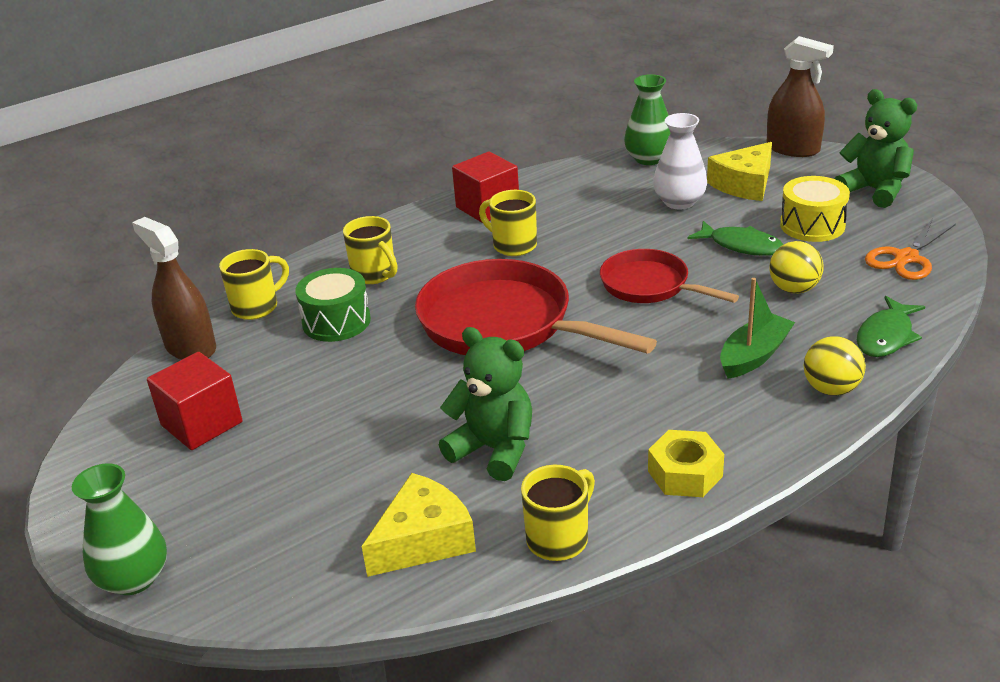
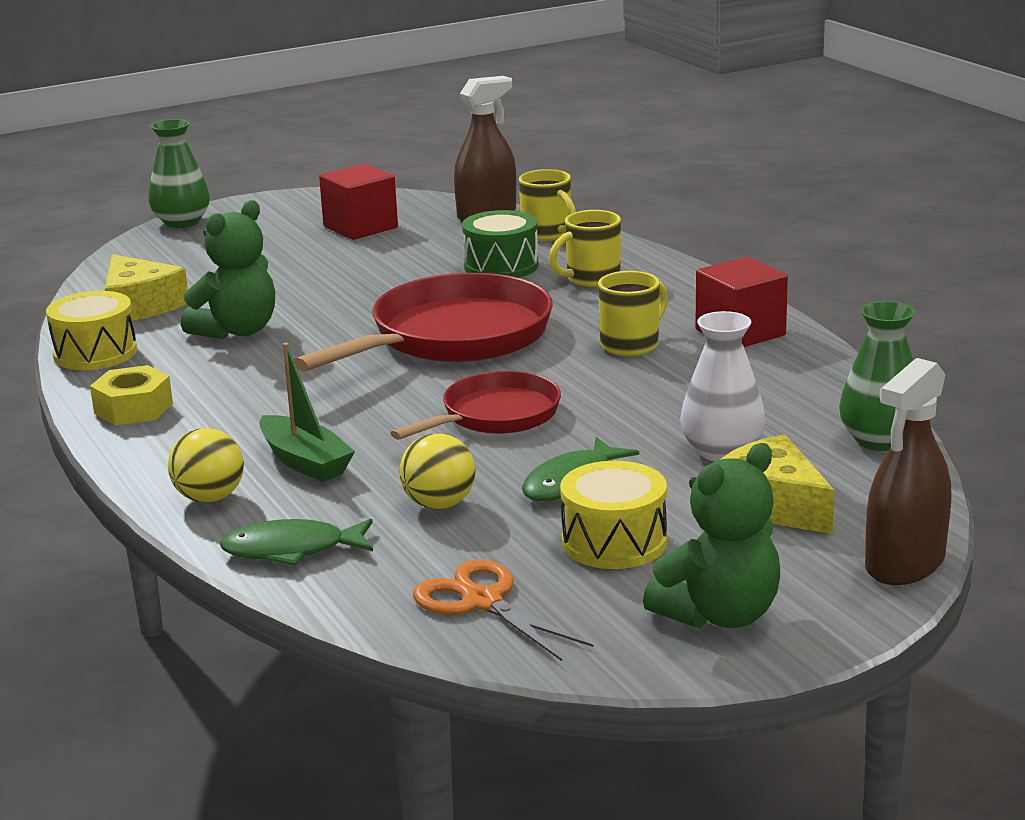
camera: 95 degrees right, 10 degrees down
(559, 539) = (95, 353): yellow mug -> yellow drum
(886, 336) = (291, 550): green fish -> green fish turned 45 degrees counterclockwise

